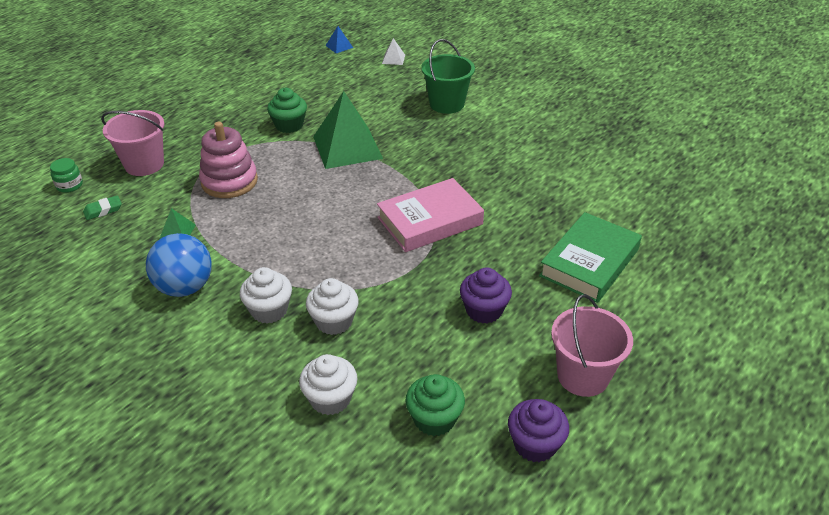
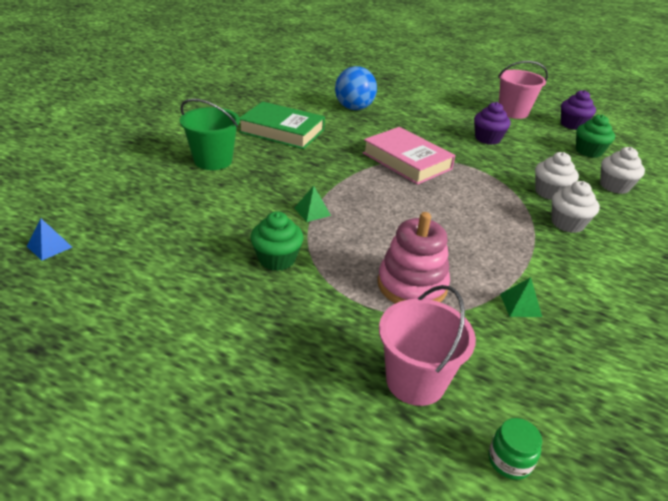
camera: 105 degrees left, 5 degrees down
(103, 210) = (532, 390): green eraser -> none
(185, 287) = (587, 277): blue ball -> blue ball (354, 108)
(347, 147) = (312, 211): green pyramid -> green pyramid, size x0.42
(393, 59) = (101, 199): white pyramid -> none
(589, 262) = (415, 107): green book -> green book (282, 131)

